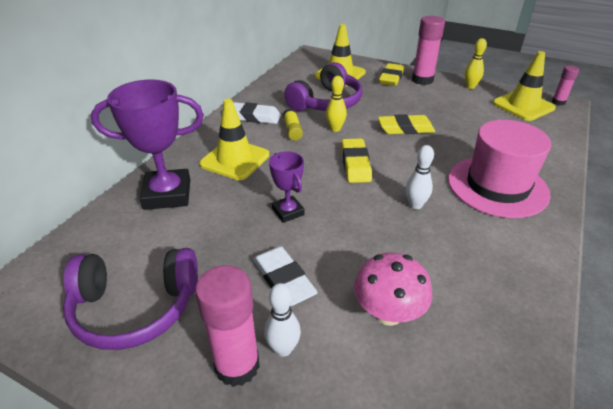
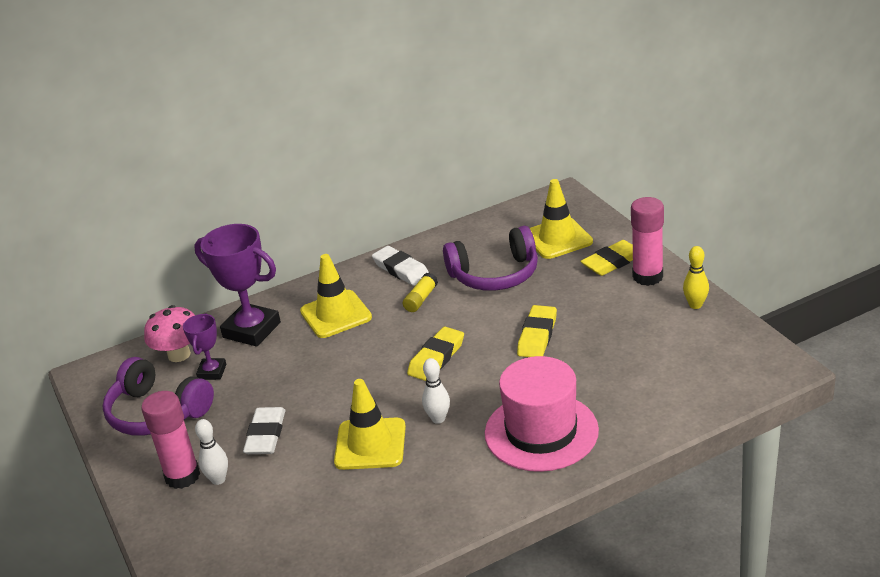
camera: 40 degrees right, 5 degrees down
(288, 212) = (326, 382): purple trophy -> purple trophy (212, 372)
(335, 129) = (464, 311): yellow bowling pin -> none
(388, 313) = (309, 489): pink mushroom -> pink mushroom (179, 355)
(405, 128) = (537, 336): yellow eraser -> yellow eraser turned 75 degrees clockwise
(523, 106) = (721, 353): yellow traffic cone -> yellow traffic cone (370, 444)
(558, 102) = (778, 363): pink glue stick -> none

